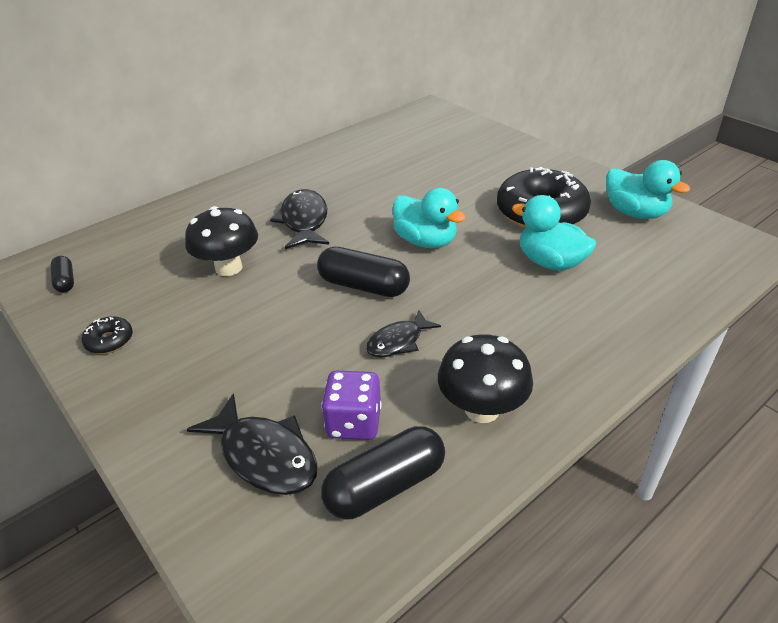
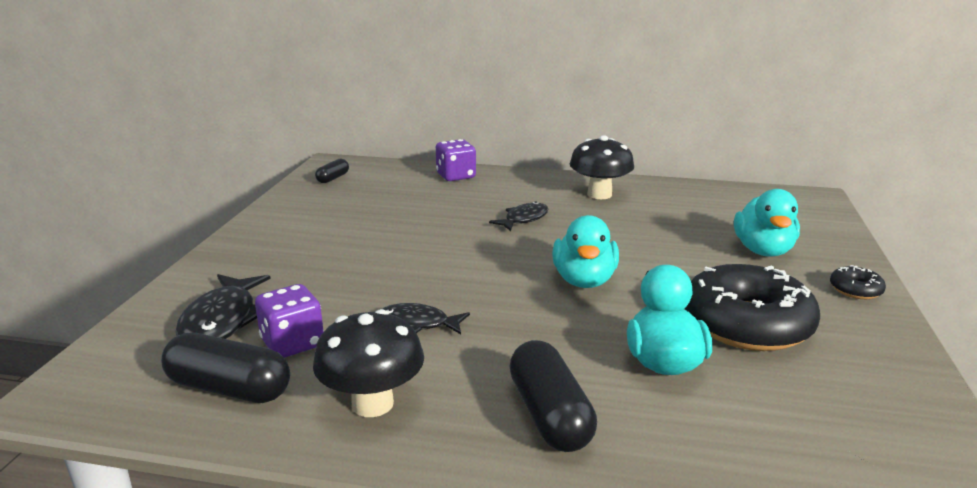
camera: 50 degrees right, 15 degrees down
(109, 341) = (289, 217): black donut -> black donut (855, 290)
(178, 215) = (456, 176): none -> purple dice
(228, 268) = (420, 218): black mushroom -> black mushroom (599, 194)
(304, 221) = (523, 219): black fish -> black fish, size x0.64
(363, 286) = (473, 278): black capsule -> black capsule (549, 415)
(635, 213) = (871, 389): turquoise duck -> turquoise duck (763, 250)

